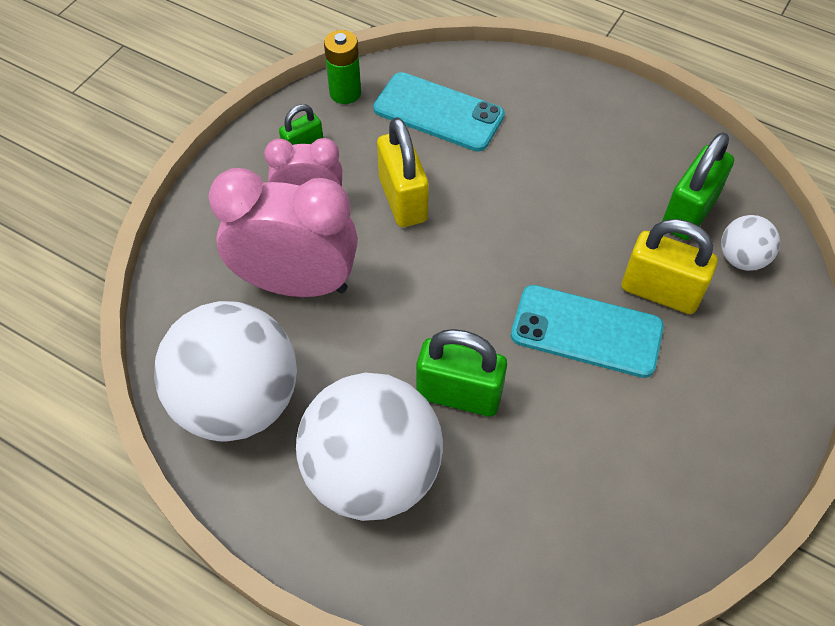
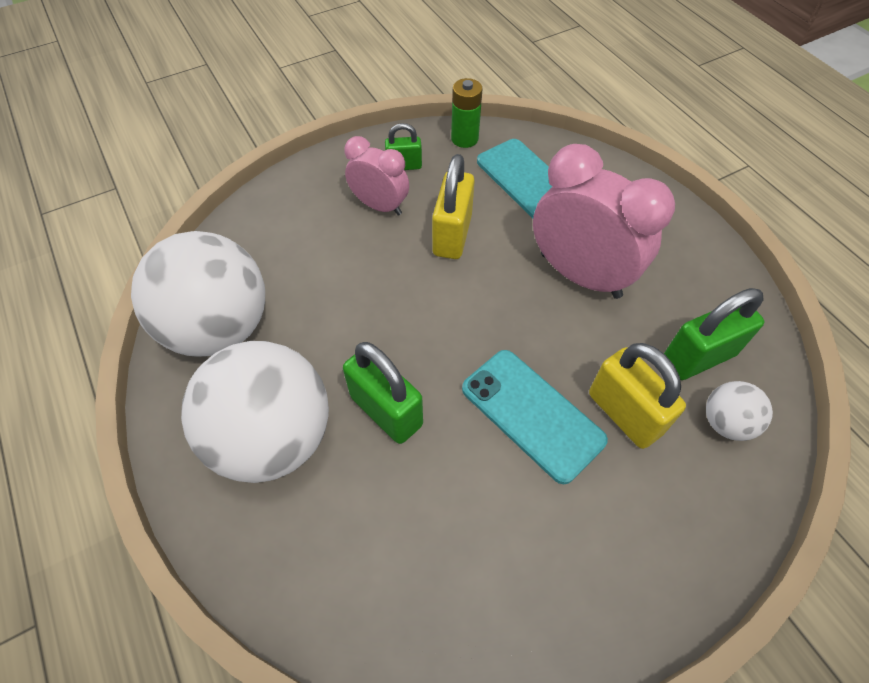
camera: 30 degrees right, 0 degrees up
(296, 283) = (326, 261): pink clock -> pink clock (580, 275)

